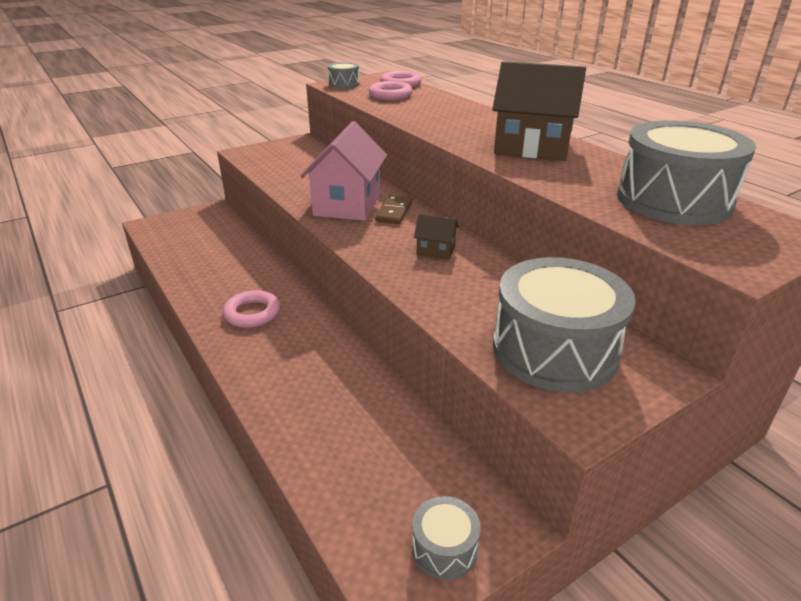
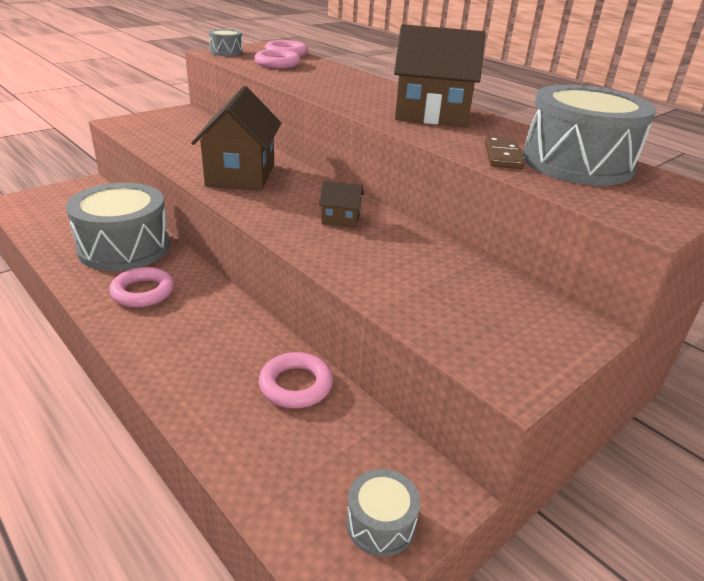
camera: 10 degrees left, 0 degrees up
(347, 205) = (240, 175): pink house -> brown house
(381, 409) = (295, 385): none -> pink ring
(394, 212) = (291, 182): brown domino -> brown domino (503, 156)
(554, 350) = (476, 313): grey drum -> grey drum (124, 247)

